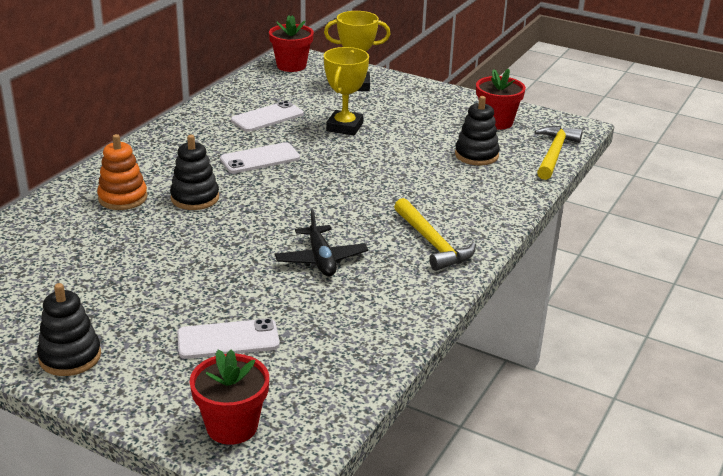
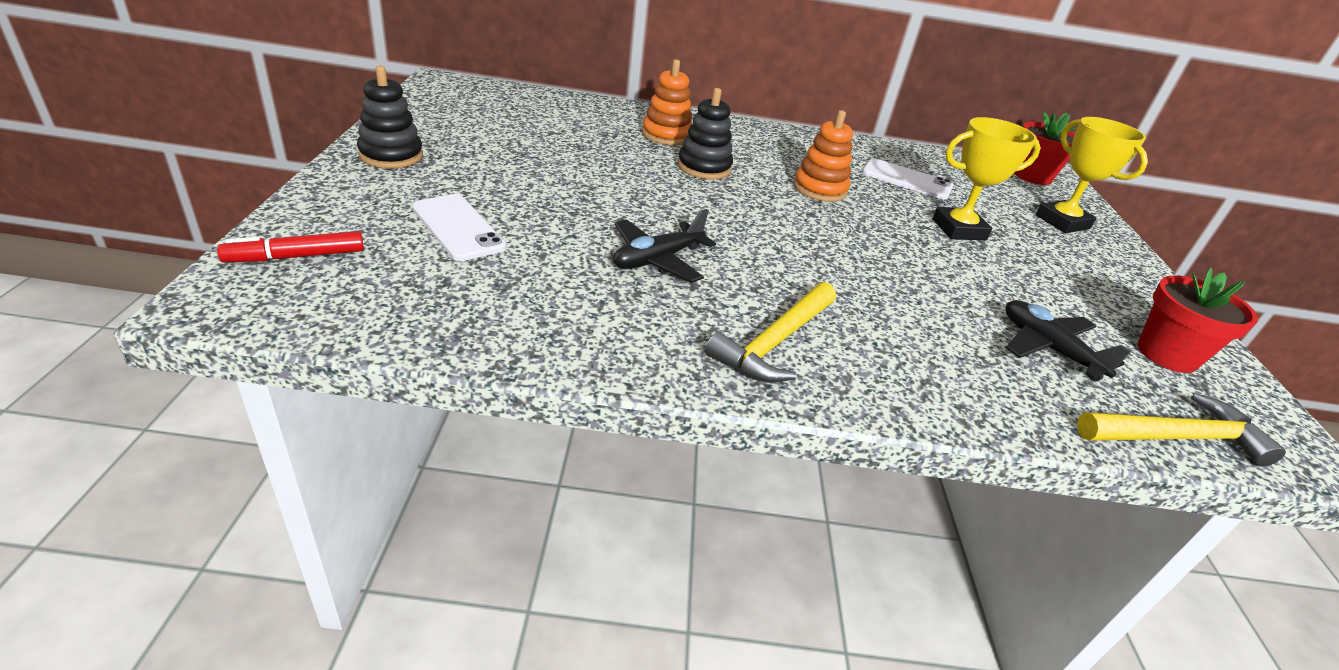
camera: 60 degrees right, 5 degrees up
(232, 426) = (296, 256): red flower pot -> red marker
(260, 159) = (819, 189): white phone -> orange stacking toy
(476, 155) = (1048, 348): black stacking toy -> black plane

